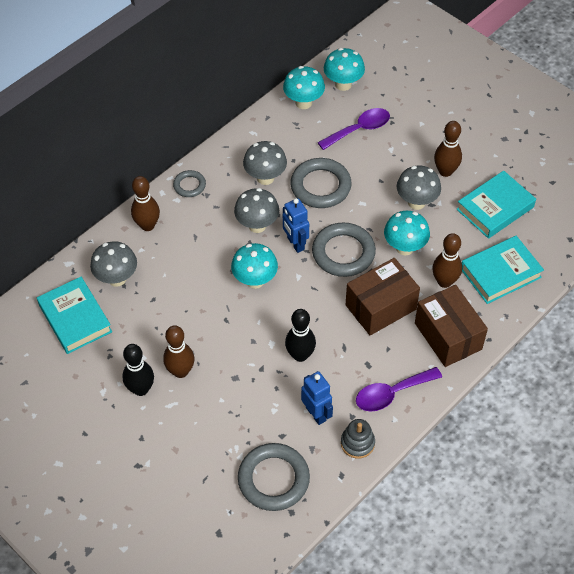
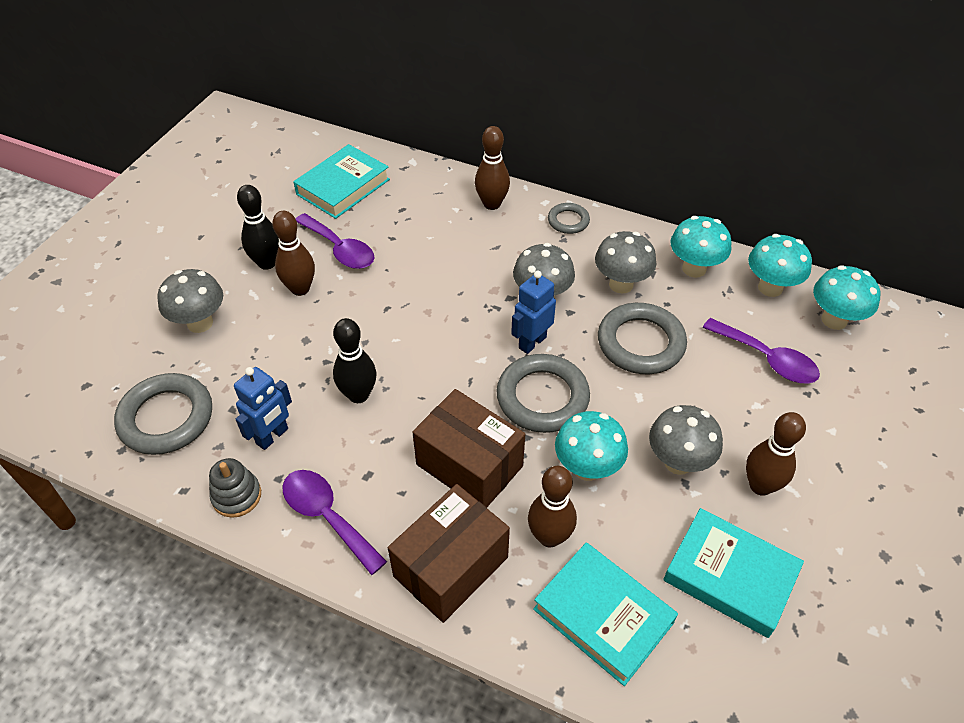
camera: 70 degrees right, 5 degrees down
(117, 278) = (408, 202): grey mushroom -> grey mushroom (200, 323)
(149, 336) = (340, 249): none -> purple spoon
(255, 280) = (456, 318): turquoise mushroom -> turquoise mushroom (694, 269)

